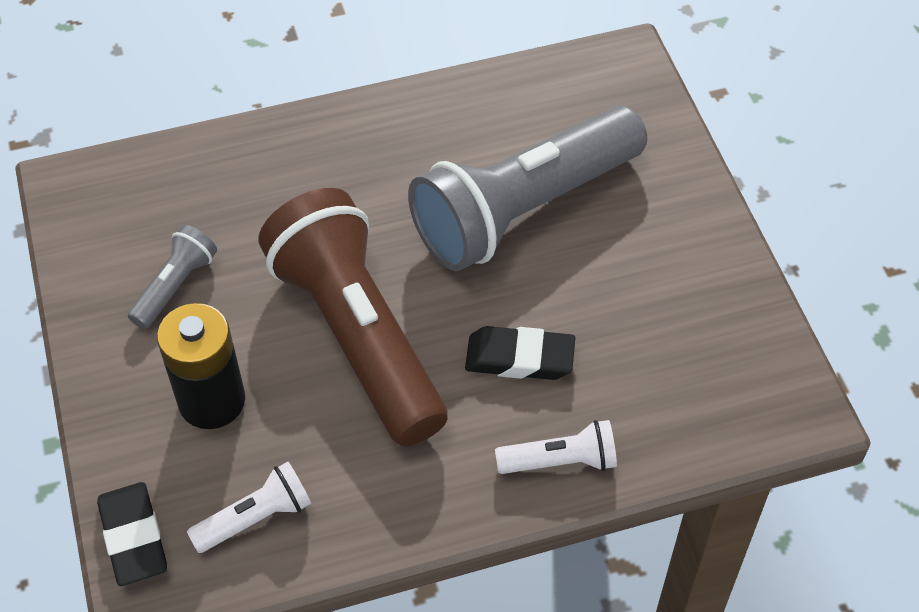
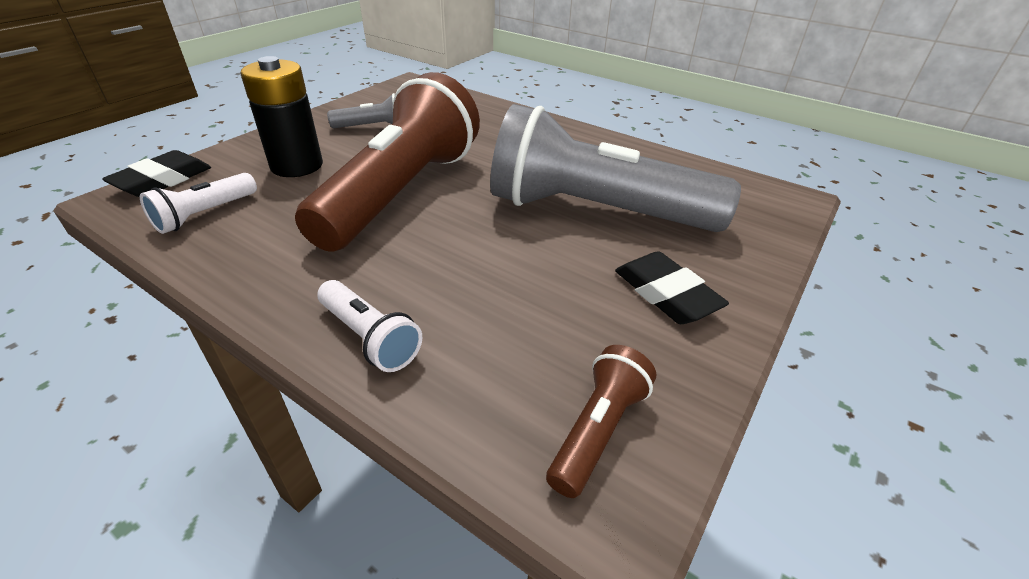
camera: 50 degrees right, 15 degrees down
(256, 518) = (205, 215): white flashlight -> white flashlight turned 105 degrees clockwise
(519, 358) = (457, 267): black eraser -> black eraser (666, 294)
(746, 380) = (598, 430): none -> brown flashlight

